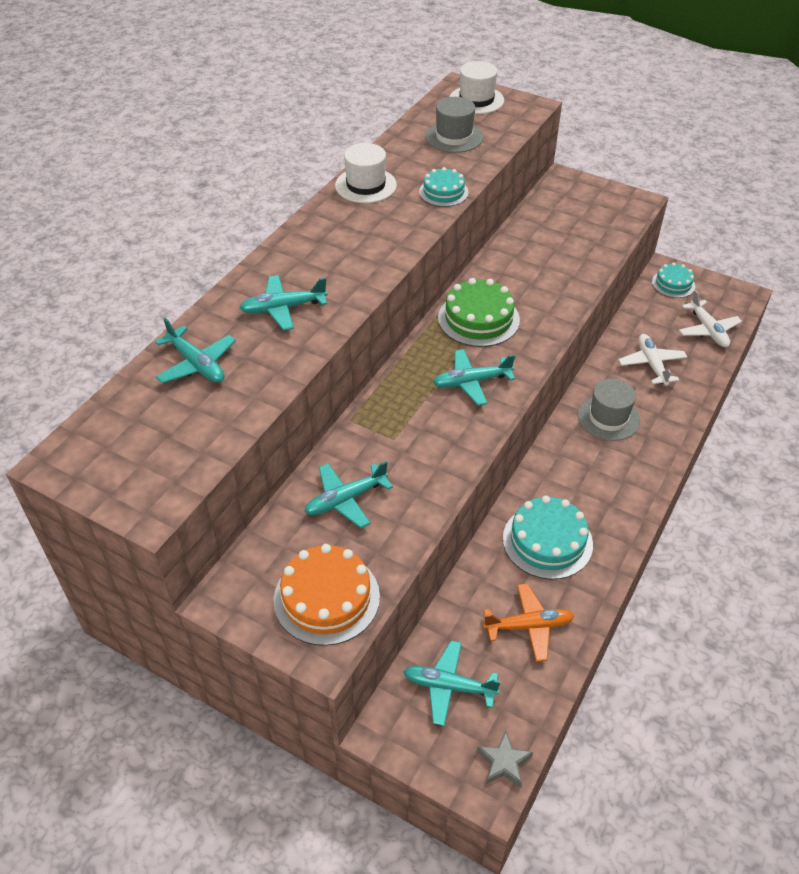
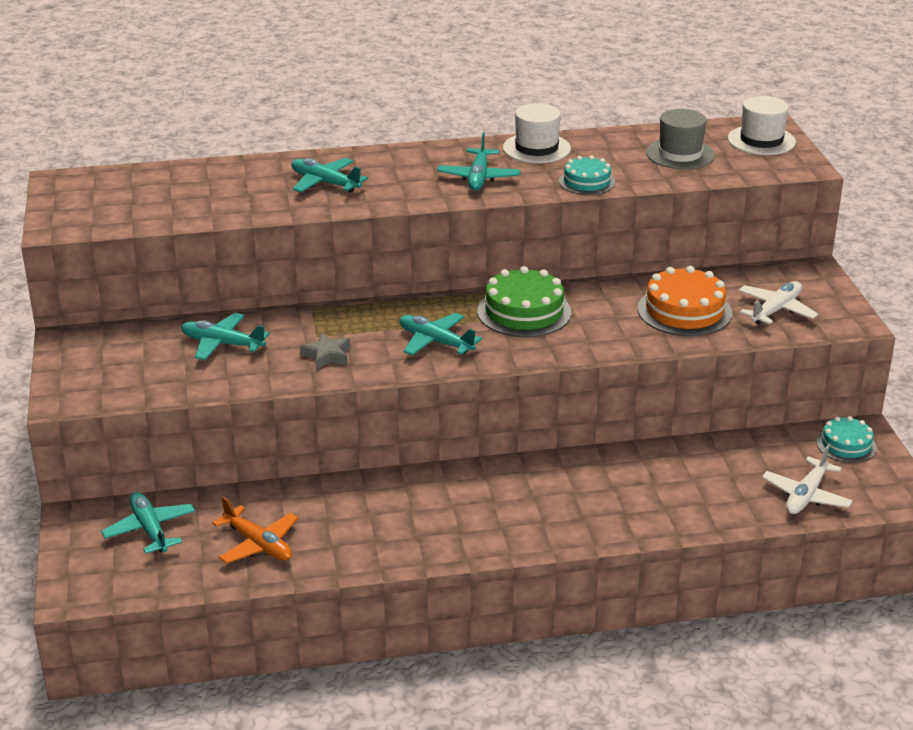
camera: 50 degrees right, 15 degrees down
(197, 364) = (216, 180): turquoise plane -> turquoise plane (478, 177)
(326, 598) = (115, 379): orange cake -> orange cake (684, 311)
(504, 763) = (104, 590): grey star -> grey star (327, 356)
(547, 541) = (367, 514): turquoise cake -> none
(608, 418) = (575, 484): grey hat -> none
(651, 364) = (693, 480): white plane -> white plane (776, 310)

